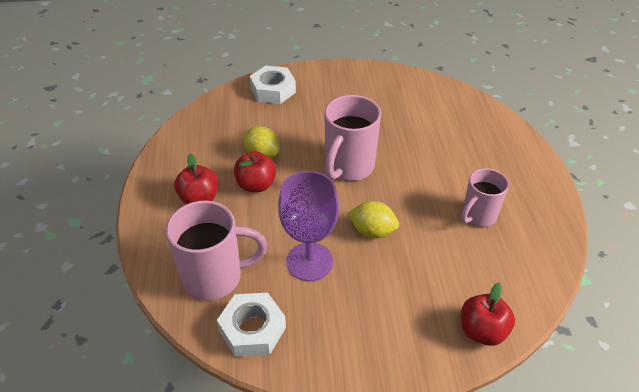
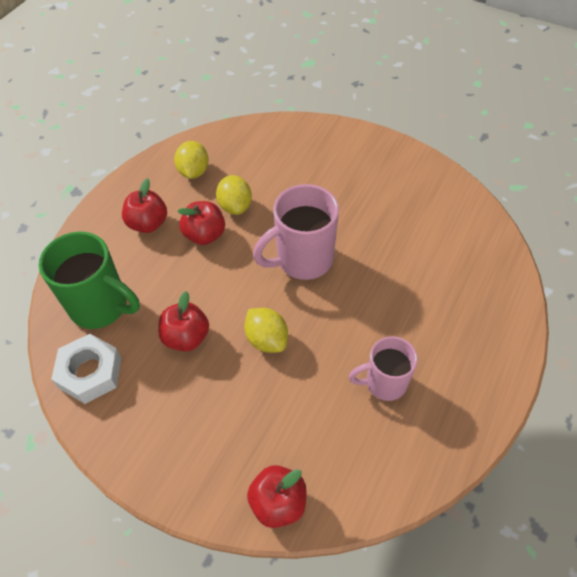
camera: 35 degrees right, 10 degrees up
(204, 145) = (193, 171): none -> yellow lemon
(215, 277) = (101, 307): pink mug -> green mug
(273, 90) = (302, 140): white nut -> none
(309, 261) = (186, 337): purple goblet -> red apple

